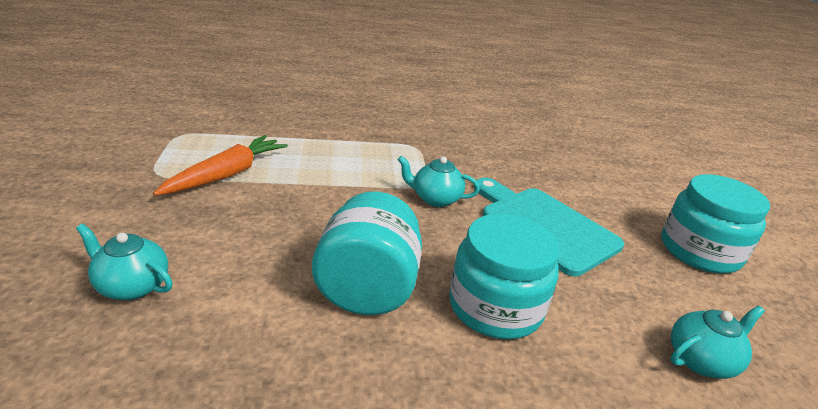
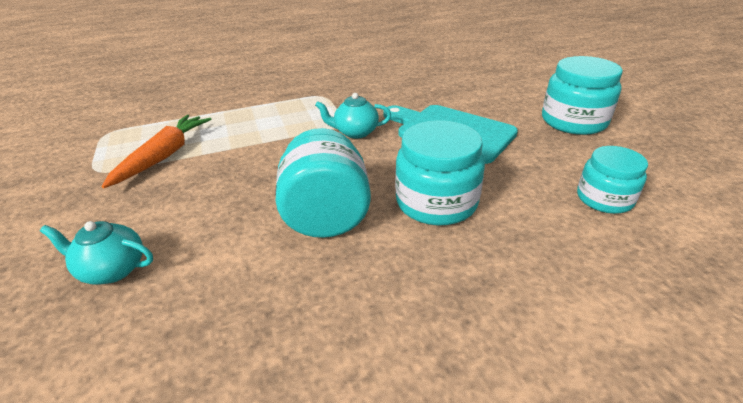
camera: 10 degrees left, 5 degrees up
(701, 360) = (604, 198): turquoise teapot -> turquoise jar

